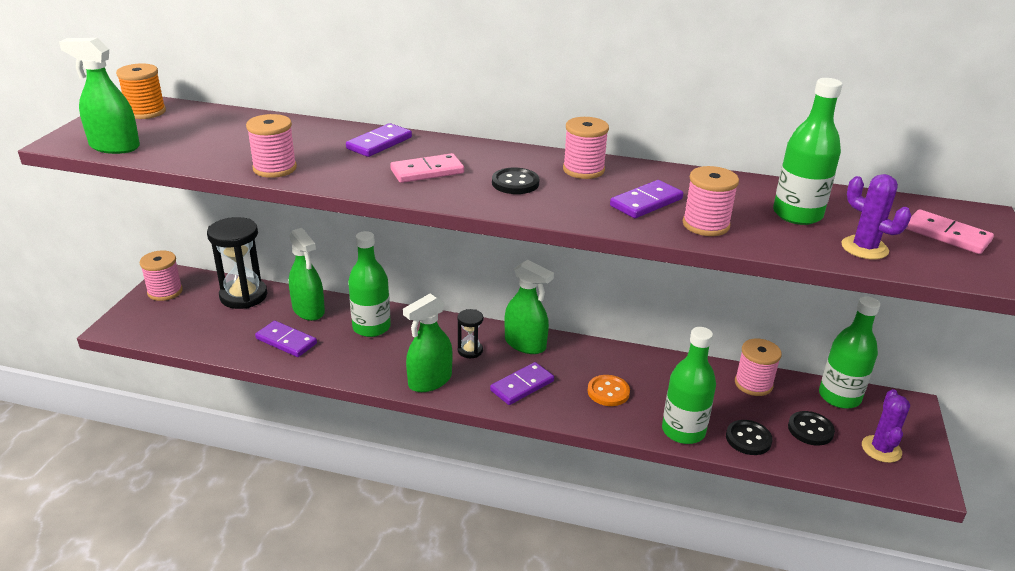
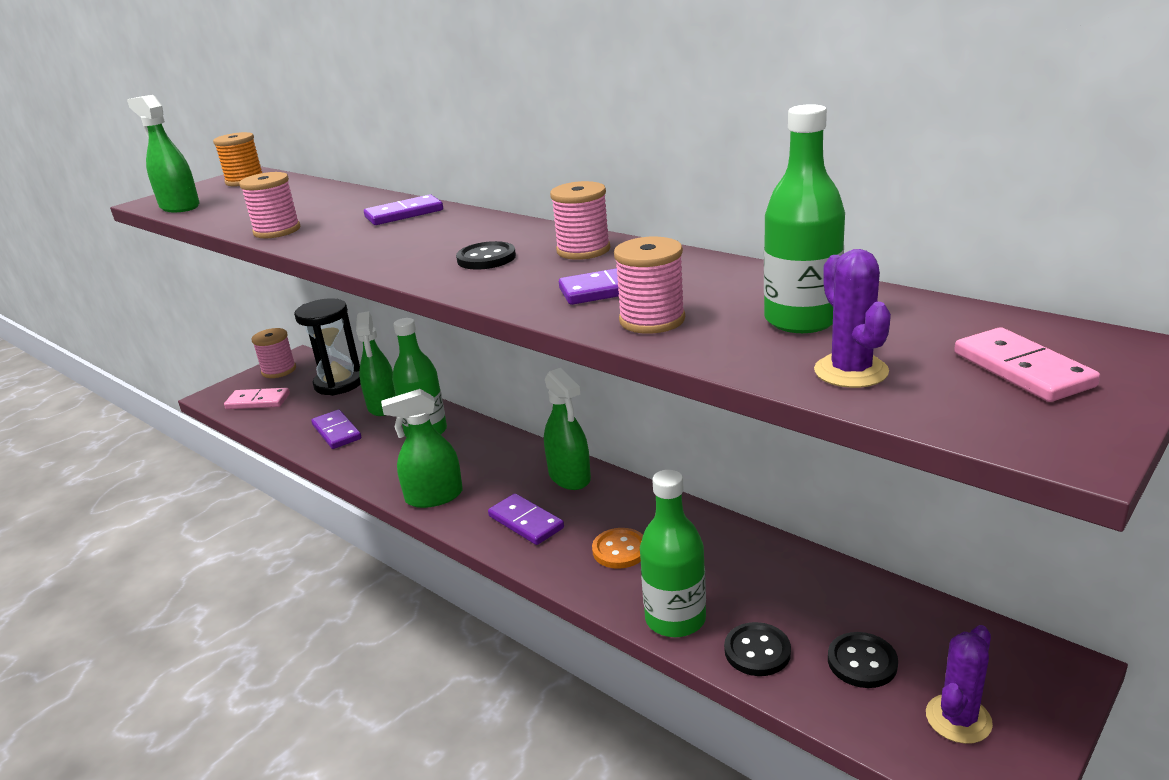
camera: 30 degrees right, 5 degrees down
(427, 171) = (411, 242): pink domino -> pink domino (258, 401)
(470, 350) = (503, 473): black hourglass -> none
(522, 386) = (526, 522): purple domino -> purple domino turned 60 degrees clockwise
(753, 384) = (824, 581): pink spool -> none
(839, 397) = (947, 628): green bottle -> none

